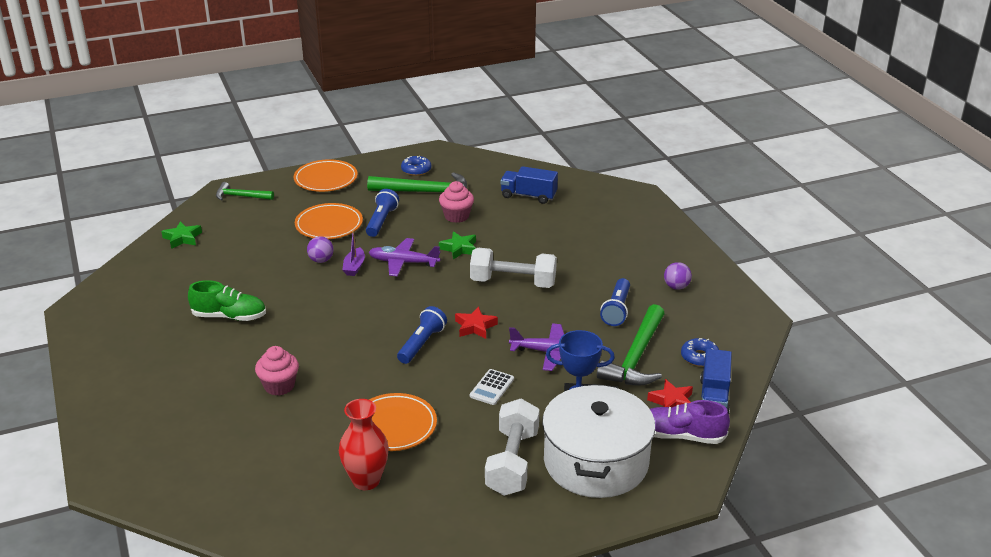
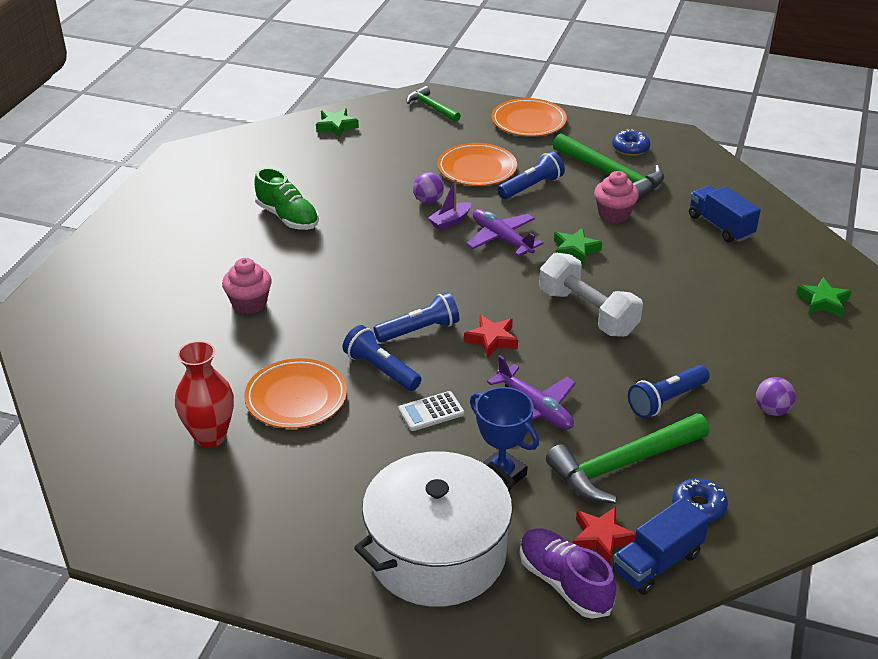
camera: 40 degrees right, 5 degrees up
(428, 380) = (381, 370): none -> blue flashlight
(512, 462) = (356, 500): white dumbbell -> none
(634, 215) = (823, 302): none -> green star

